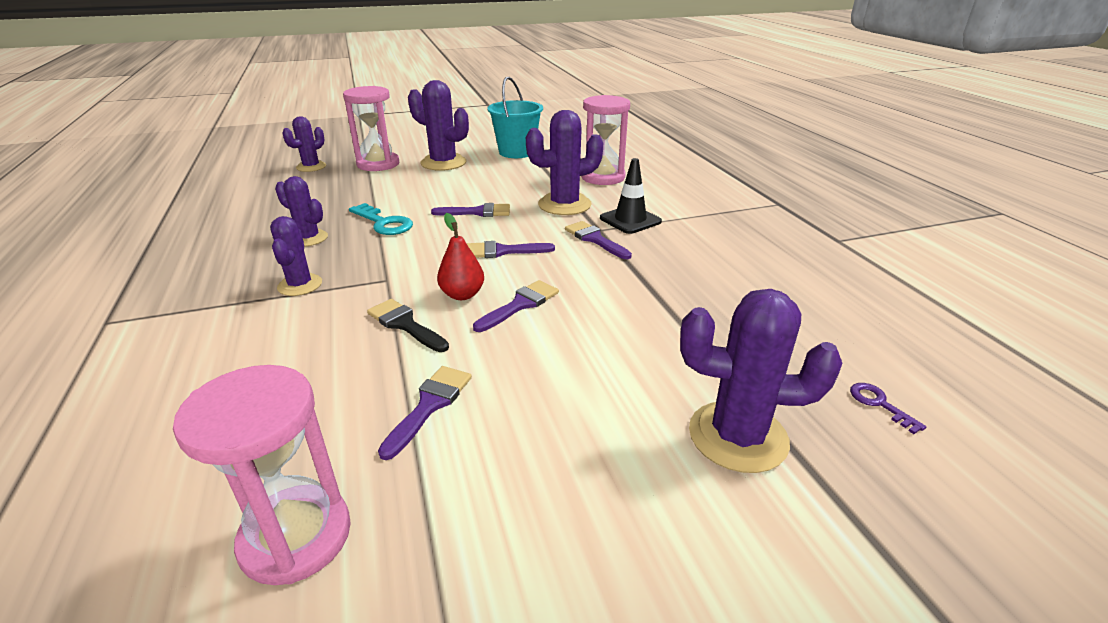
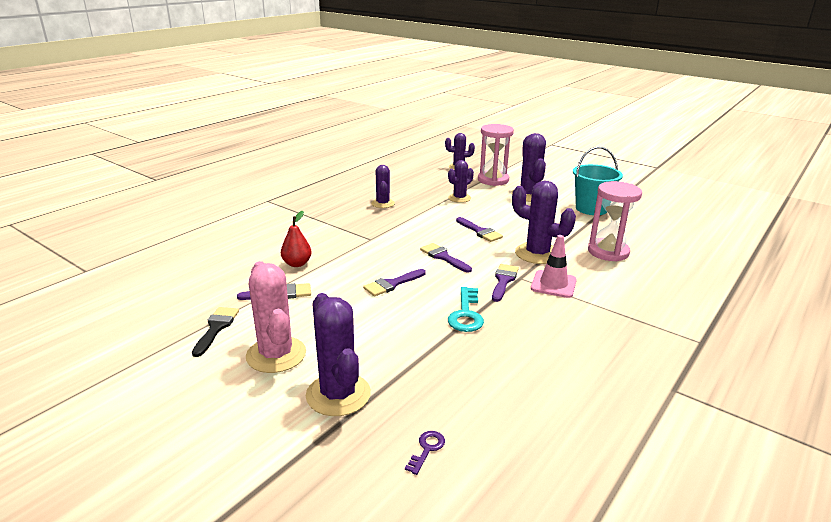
camera: 55 degrees right, 5 degrees down
(296, 537) = (183, 299): pink hourglass -> none
(300, 285) = (339, 222): purple cactus -> purple cactus (459, 198)
(383, 223) = (425, 213): turquoise key -> turquoise key (466, 314)
(405, 324) = (336, 261): black brush -> black brush (216, 328)
(462, 294) = (381, 264): red pear -> red pear (297, 264)
(520, 304) = (392, 284): purple brush -> purple brush turned 135 degrees clockwise
(597, 466) = (276, 355): none -> pink cactus
(630, 220) = (553, 284): black traffic cone -> pink traffic cone

